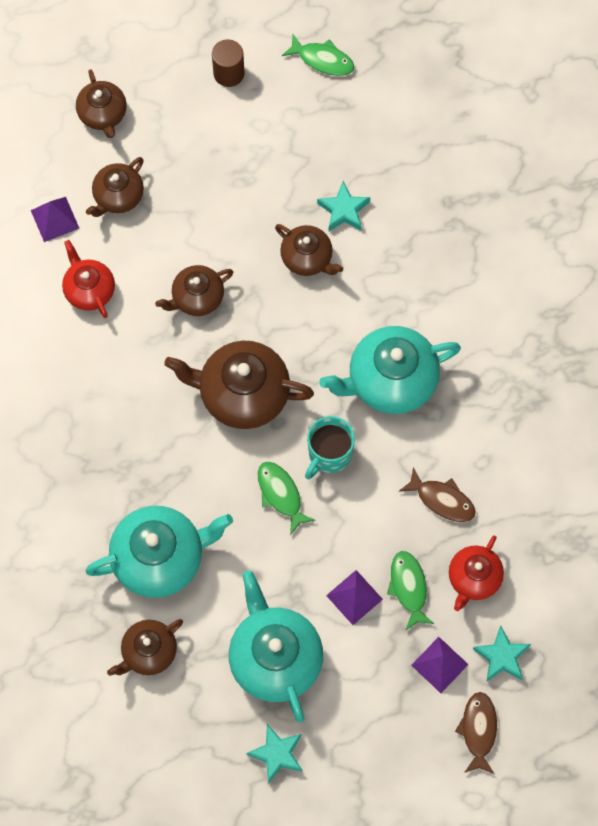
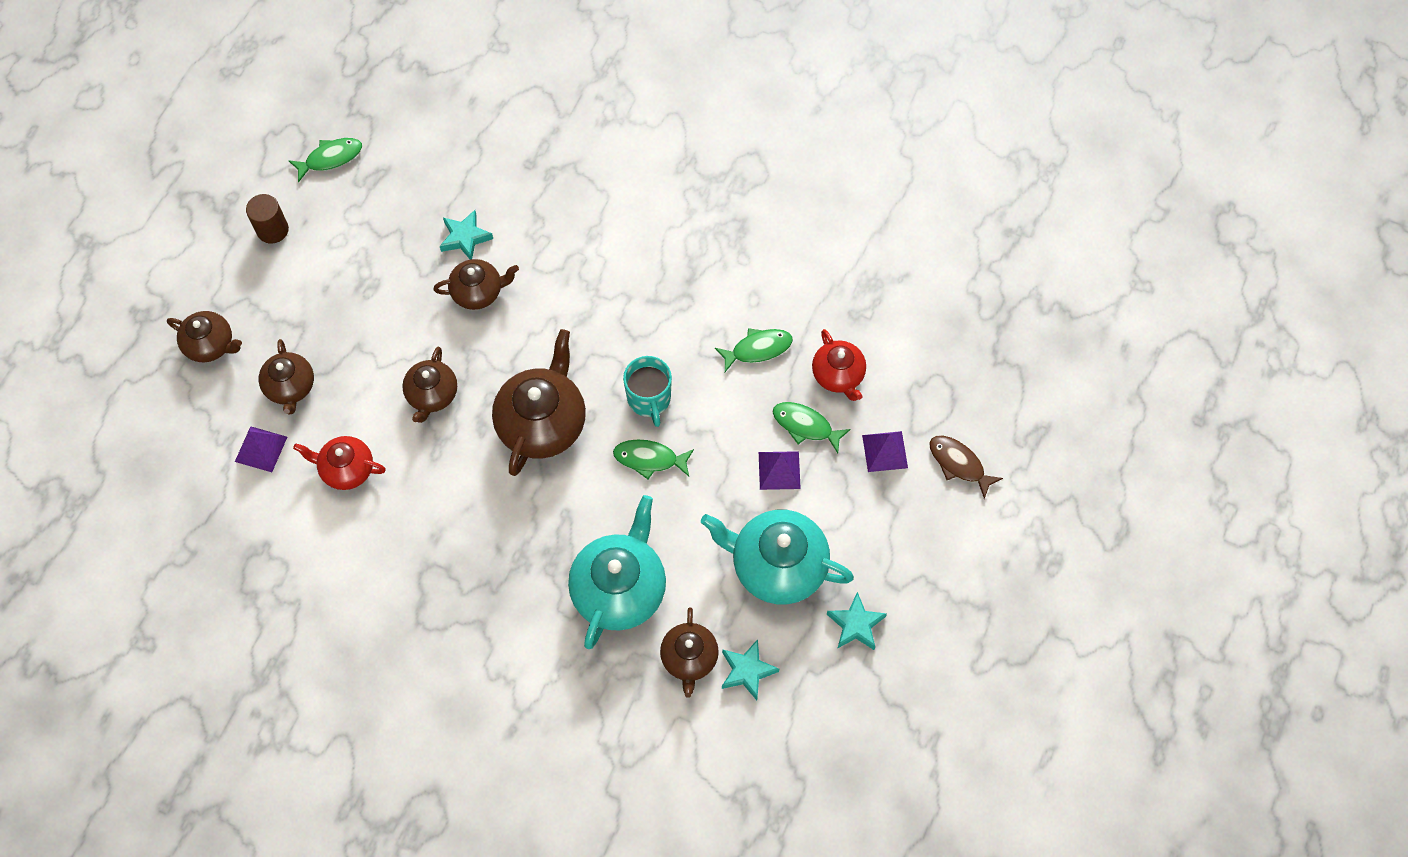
camera: 50 degrees left, 5 degrees down
(242, 394) = (542, 423): brown teapot -> brown teapot turned 150 degrees clockwise
(390, 380) = (631, 311): turquoise teapot -> none
(442, 500) = (758, 349): brown fish -> green fish
(502, 657) = (916, 403): turquoise star -> turquoise star (747, 671)

